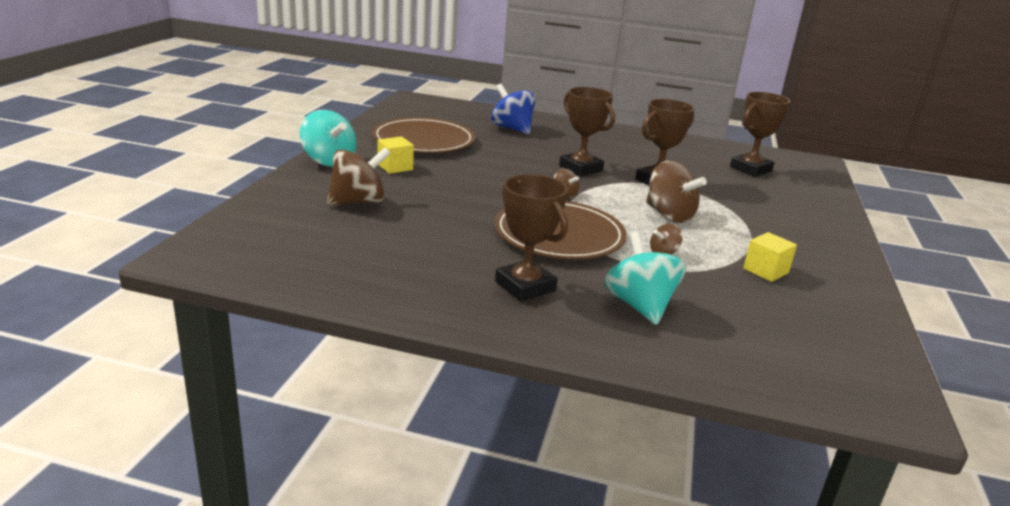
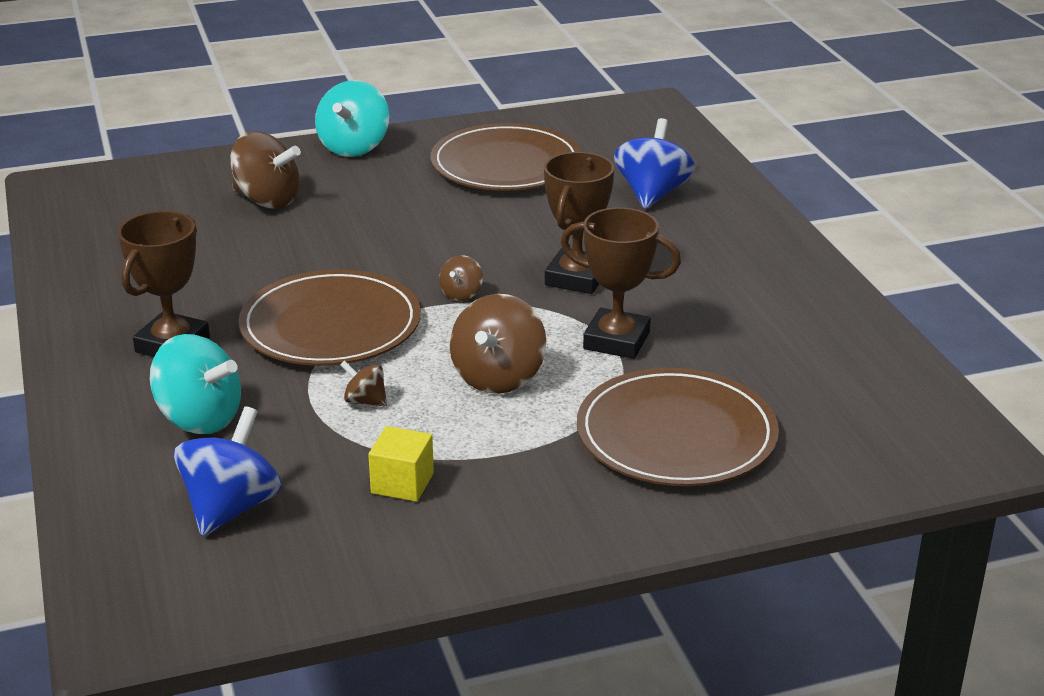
camera: 60 degrees right, 5 degrees up
(395, 167) = (391, 181): yellow cube -> none
(639, 306) = (199, 419): turquoise spinning top -> turquoise spinning top turned 75 degrees clockwise
(750, 169) = (813, 400): brown trophy -> none
(761, 200) = (676, 434): none -> brown plate
(762, 326) = (231, 507): none -> blue spinning top

